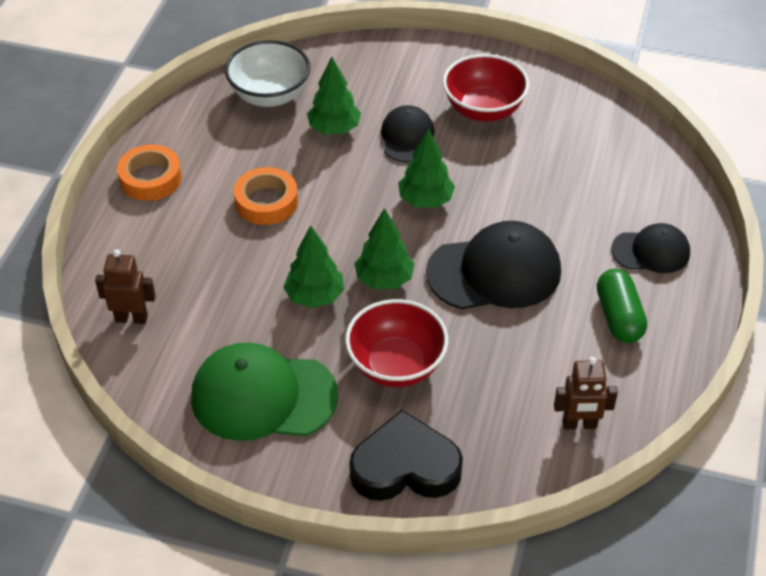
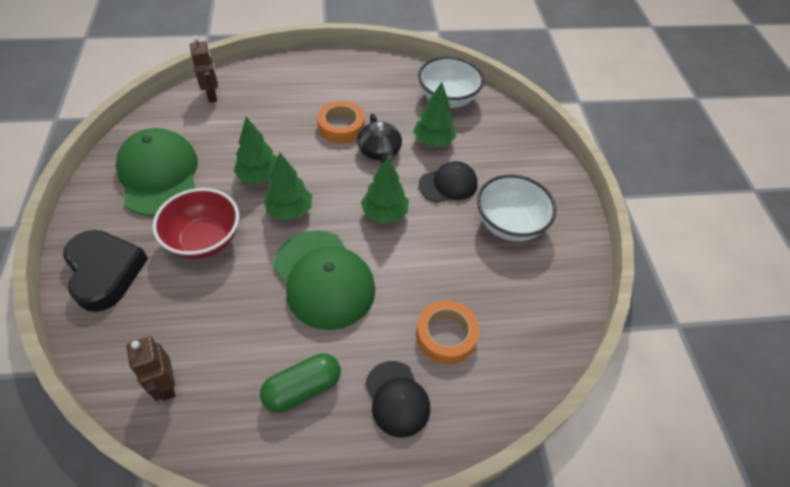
camera: 65 degrees right, 5 degrees up
(150, 178) = (337, 68): orange tape -> orange tape (446, 335)
(327, 179) = (379, 151): none -> black teapot
(483, 110) = (509, 224): red bowl -> white bowl
(494, 272) = (323, 279): black cap -> green cap

